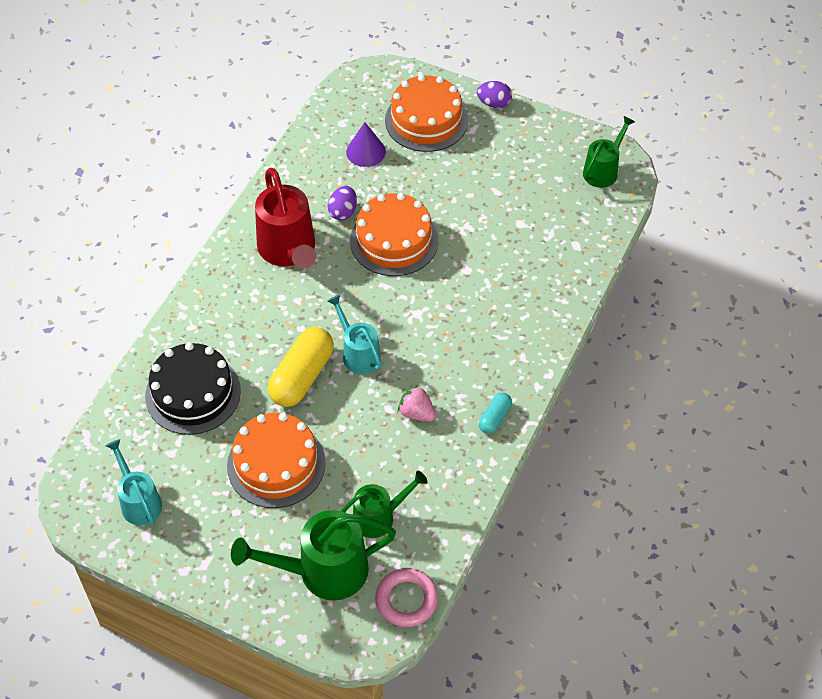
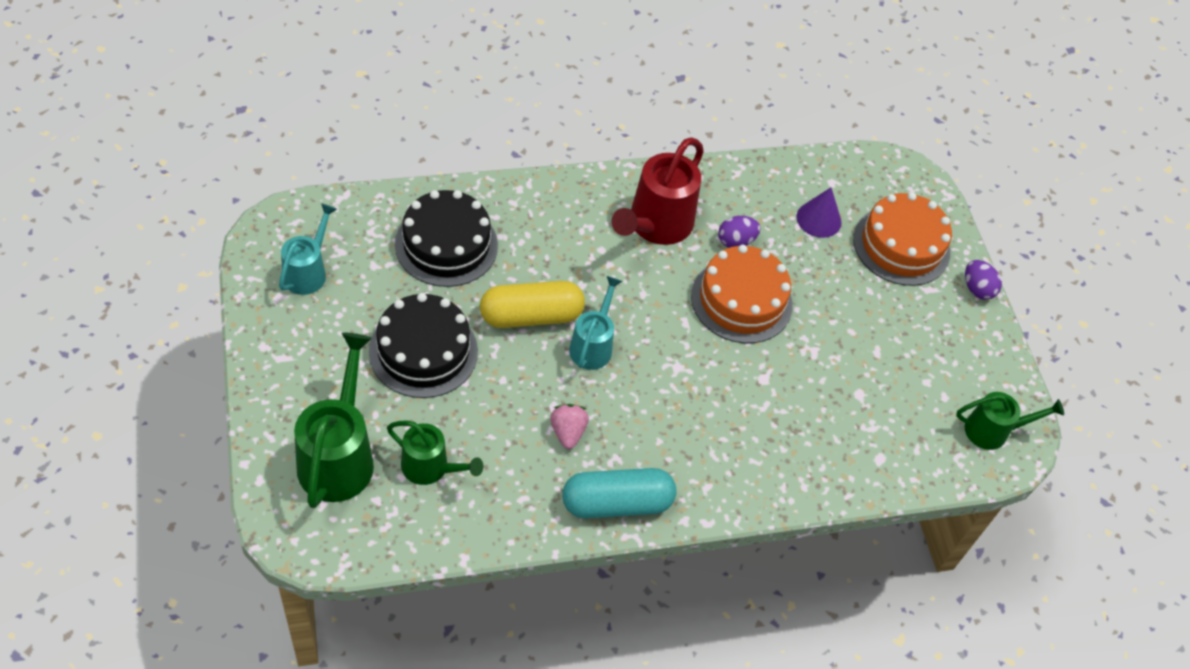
camera: 45 degrees right, 0 degrees up
(276, 464) = (423, 351): orange cake -> black cake
(322, 572) = (339, 455): green watering can -> green watering can turned 60 degrees clockwise
(406, 600) = (358, 544): pink ring -> none
(494, 418) = (616, 503): turquoise capsule -> turquoise capsule, size x1.97

